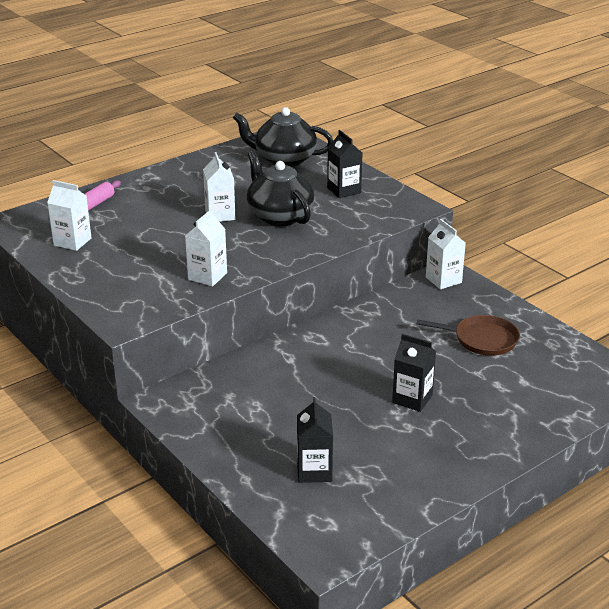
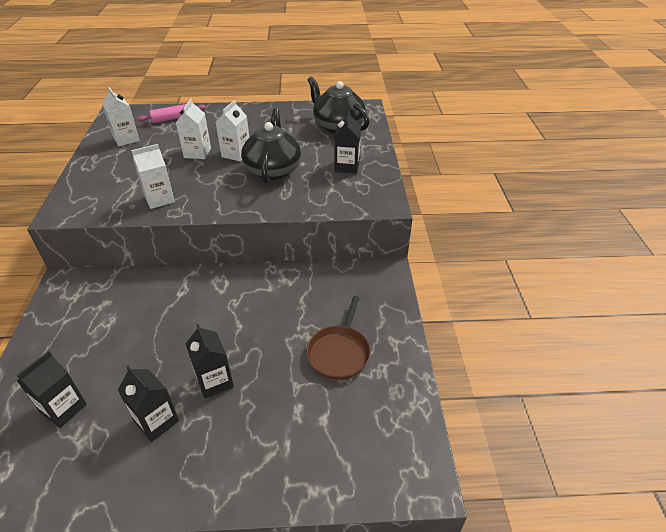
camera: 35 degrees right, 10 degrees up
(403, 440) = (156, 421): none -> black carton
(443, 280) = (375, 277): white carton -> white carton (197, 153)
(482, 339) = (339, 352): brown pan -> brown pan turned 60 degrees clockwise

